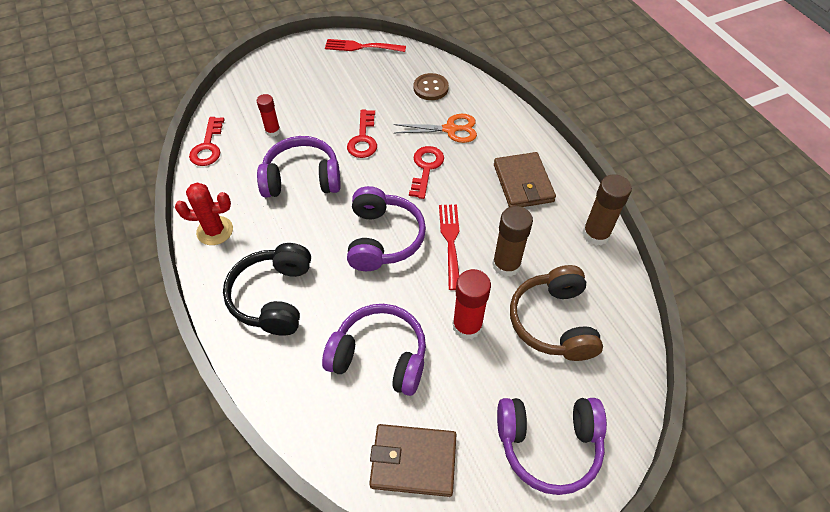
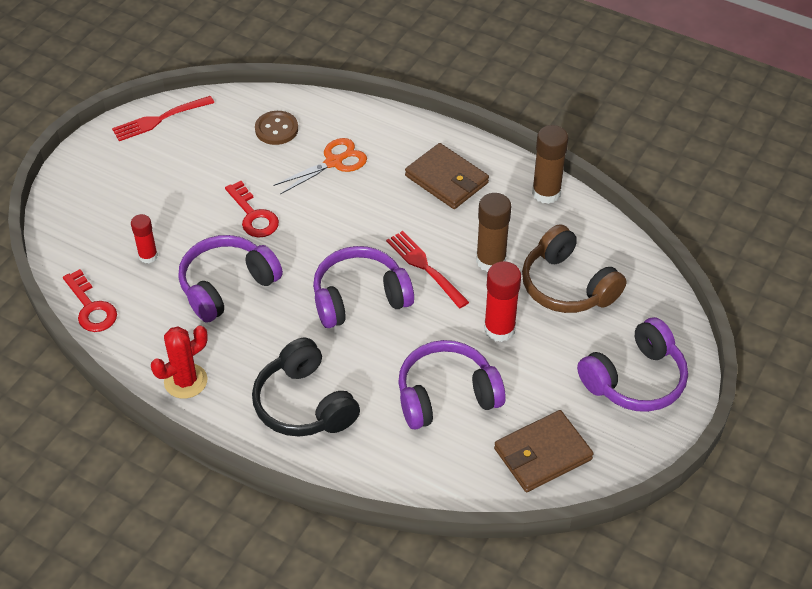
camera: 35 degrees left, 5 degrees down
(382, 238) = (360, 298): purple headphones -> purple headphones turned 75 degrees counterclockwise
(426, 168) = (343, 212): red key -> none

